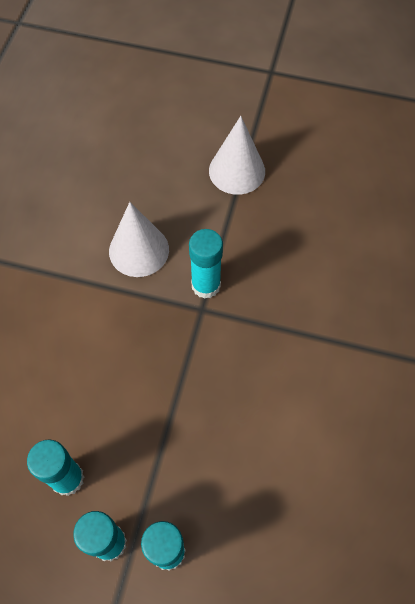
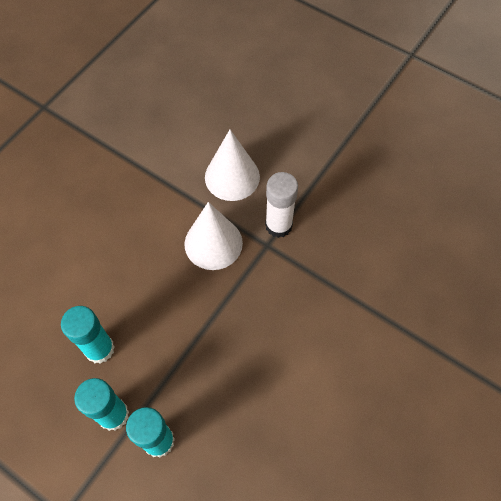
camera: 20 degrees right, 0 degrees up
(206, 285) = (278, 225): turquoise glue stick -> white glue stick
(237, 171) = (345, 134): white cone -> white cone (213, 243)

